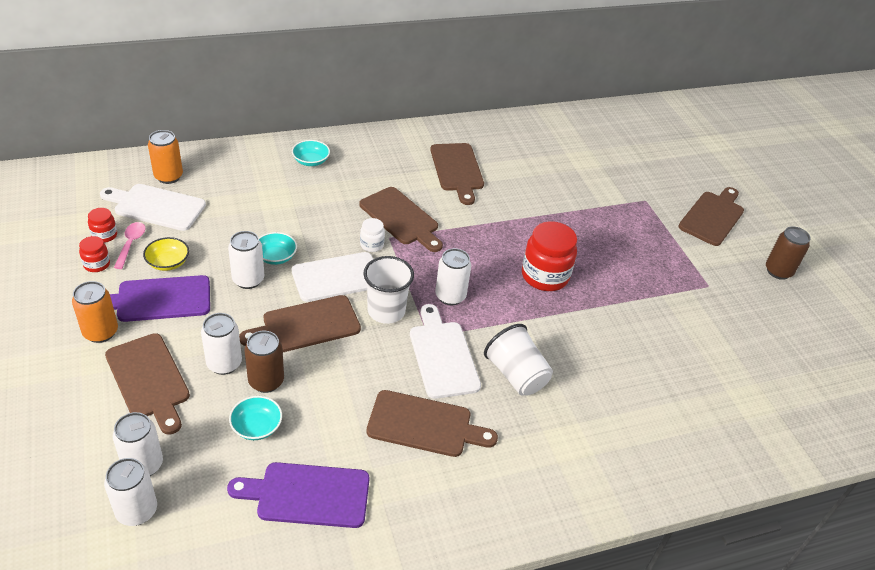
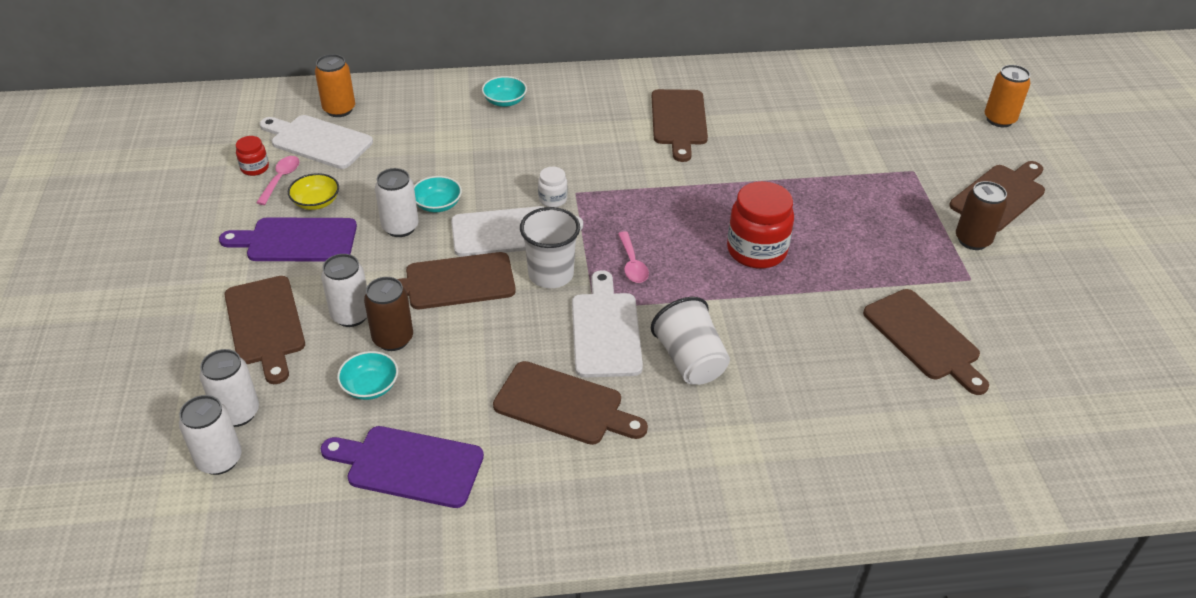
camera: 15 degrees right, 0 degrees up
(97, 264) = (239, 198): red jar -> none
(100, 332) = (226, 270): orange can -> orange can (999, 119)
(401, 218) = (595, 172): brown cutting board -> brown cutting board (924, 338)
(450, 296) = (632, 264): white can -> pink spoon
(778, 271) = (1073, 269): brown can -> brown can (972, 240)

